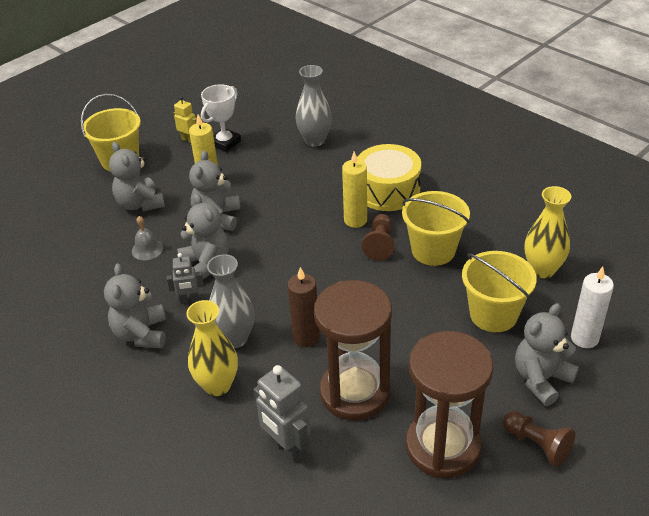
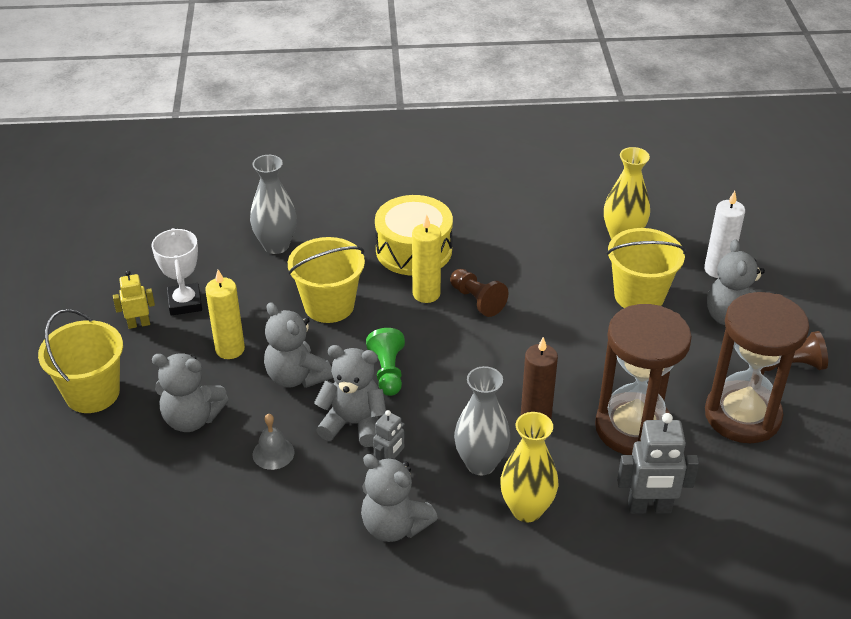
camera: 50 degrees left, 0 degrees up
(266, 249) = (387, 372): none -> green pawn
(433, 250) = (526, 276): yellow bucket -> yellow bucket (329, 305)

